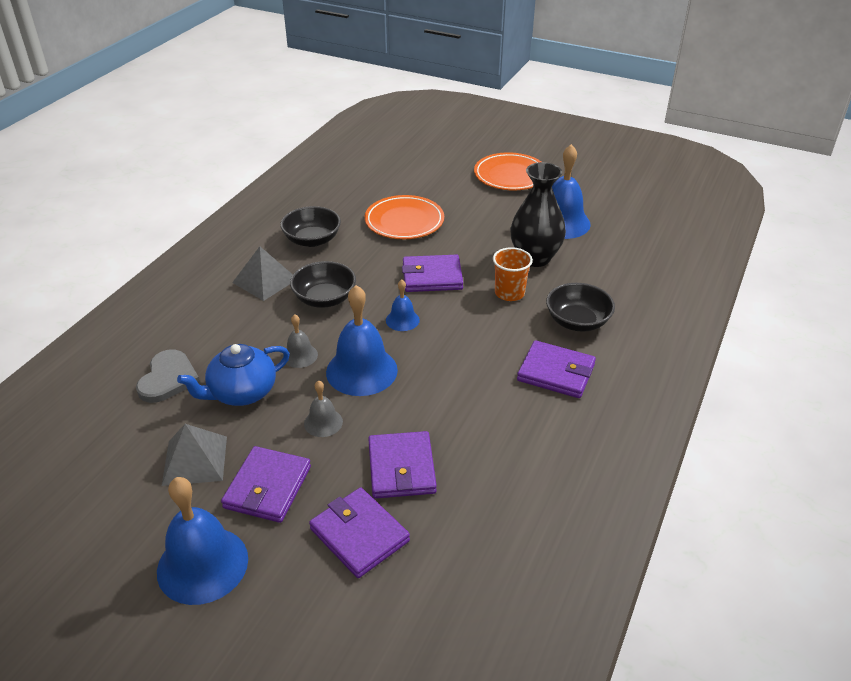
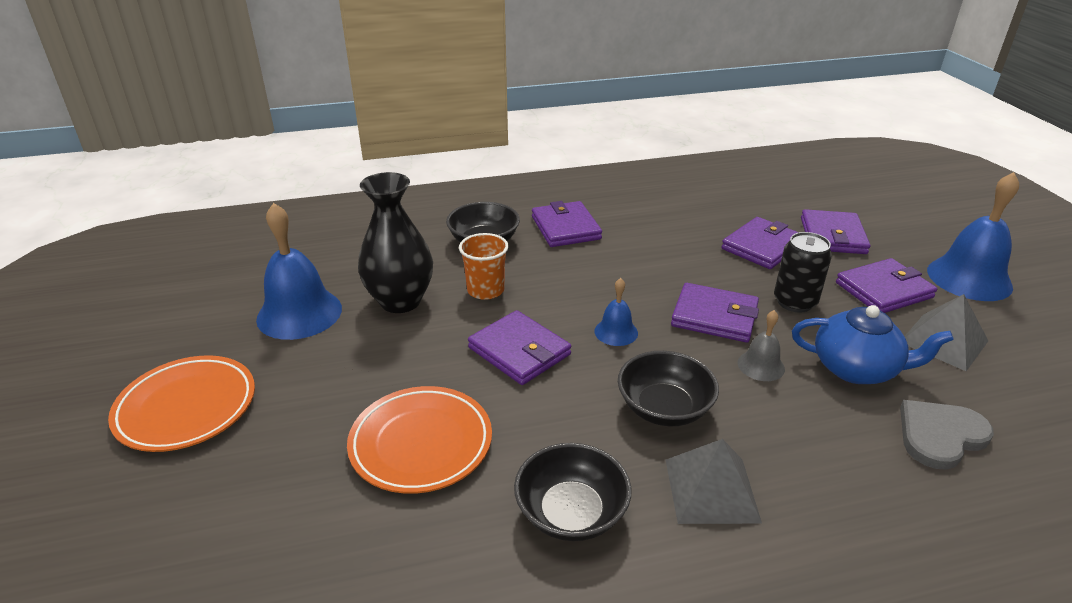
camera: 130 degrees left, 5 degrees down
(323, 422) = (794, 302): grey bell -> black can
(361, 370) = (714, 316): blue bell -> purple wallet

